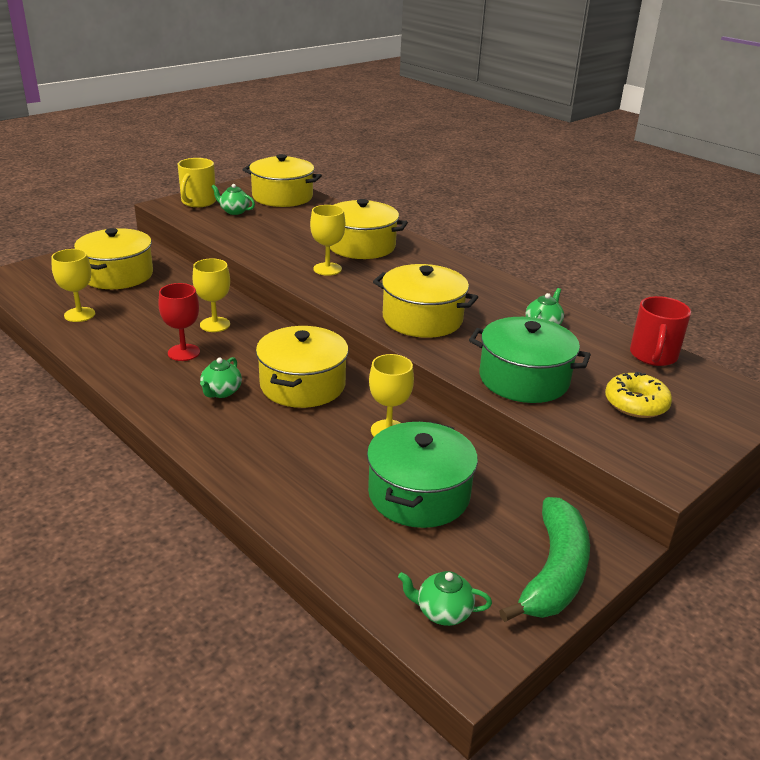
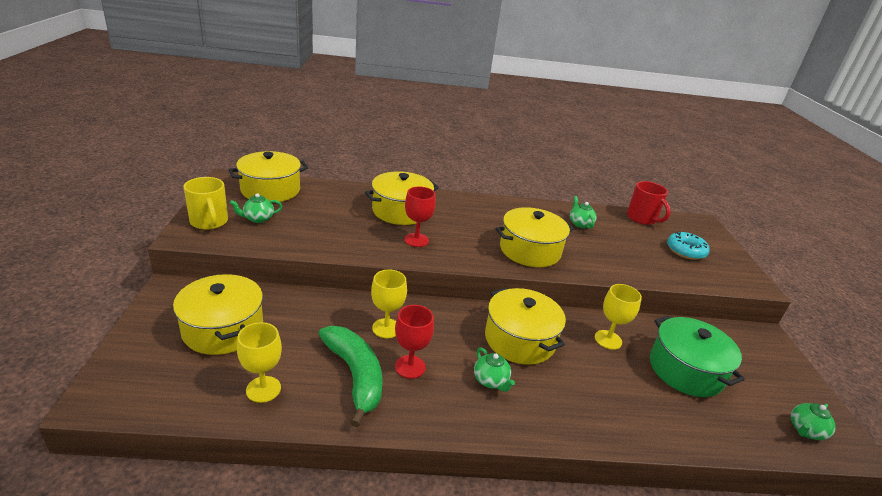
camera: 50 degrees left, 0 degrees up
(327, 269) = (416, 240): yellow goblet -> red goblet
(524, 379) = (634, 264): green pot -> none
(554, 572) = (784, 369): green banana -> green banana (355, 375)
(636, 404) = (685, 251): yellow donut -> turquoise donut

